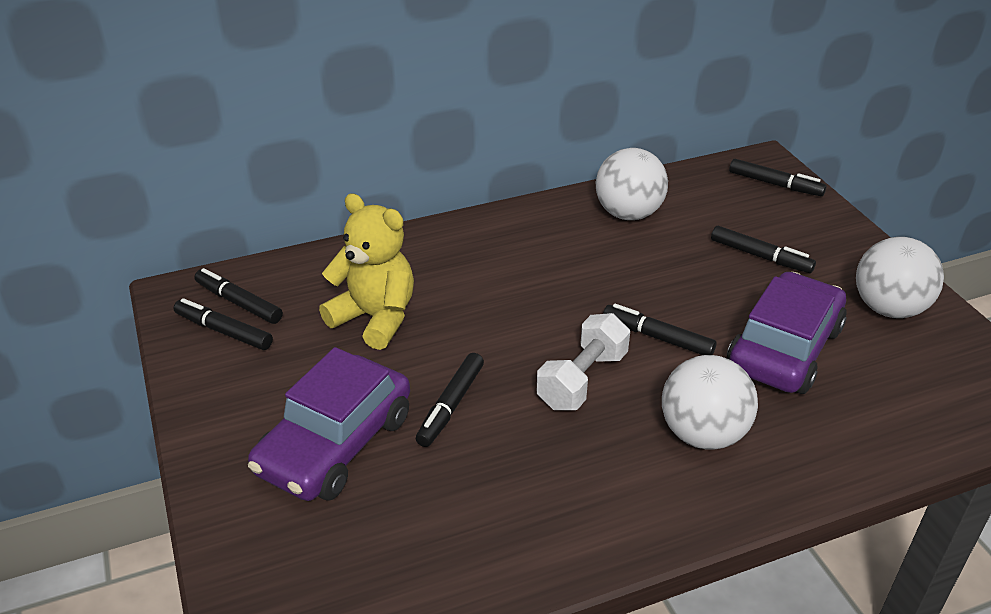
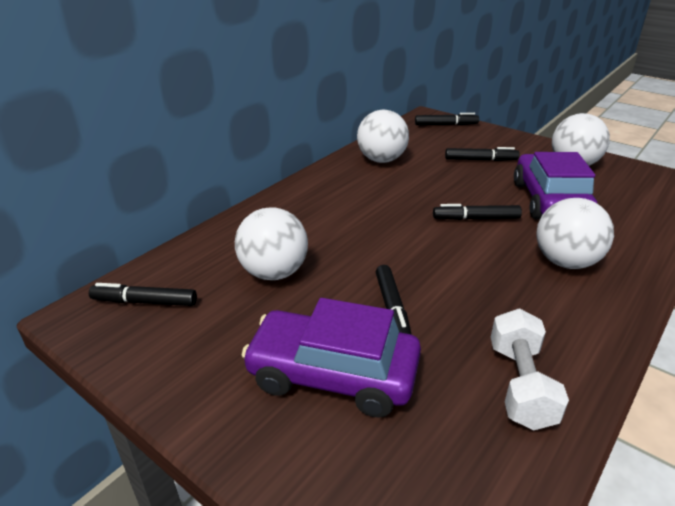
camera: 30 degrees left, 5 degrees down
(223, 331) = (149, 328): black marker -> none
(335, 444) = (333, 374): purple car -> purple car turned 105 degrees clockwise
(375, 318) = (274, 272): yellow teddy bear -> white ball
(582, 380) = (460, 259): white dumbbell -> white dumbbell (520, 384)

